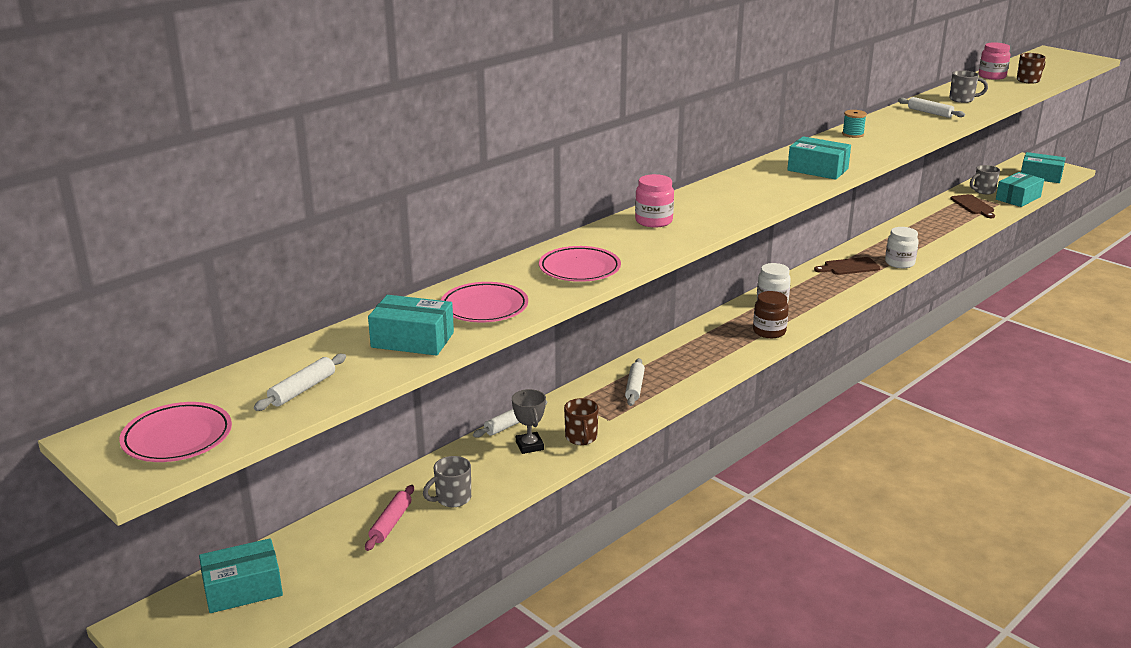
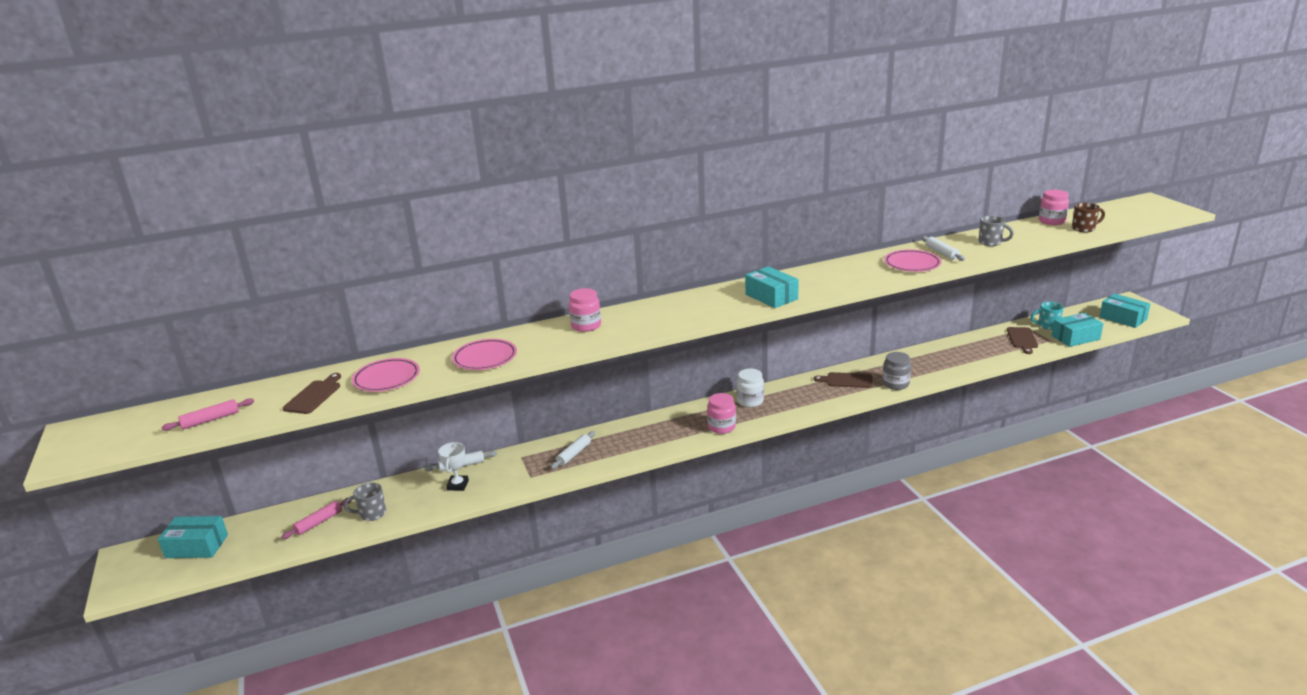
camera: 25 degrees right, 0 degrees up
(177, 437) = (109, 439): pink plate -> pink plate (912, 264)
(303, 389) = (210, 420): white rolling pin -> pink rolling pin
(412, 340) = (314, 395): turquoise box -> brown cutting board
(529, 446) = (458, 485): grey trophy -> white trophy
(581, 438) = (497, 487): brown mug -> none
(769, 331) = (721, 427): brown jar -> pink jar
(853, 134) = (844, 266): turquoise spool -> none
(899, 263) = (895, 384): white jar -> grey jar
(983, 191) = (1047, 326): grey mug -> turquoise mug

